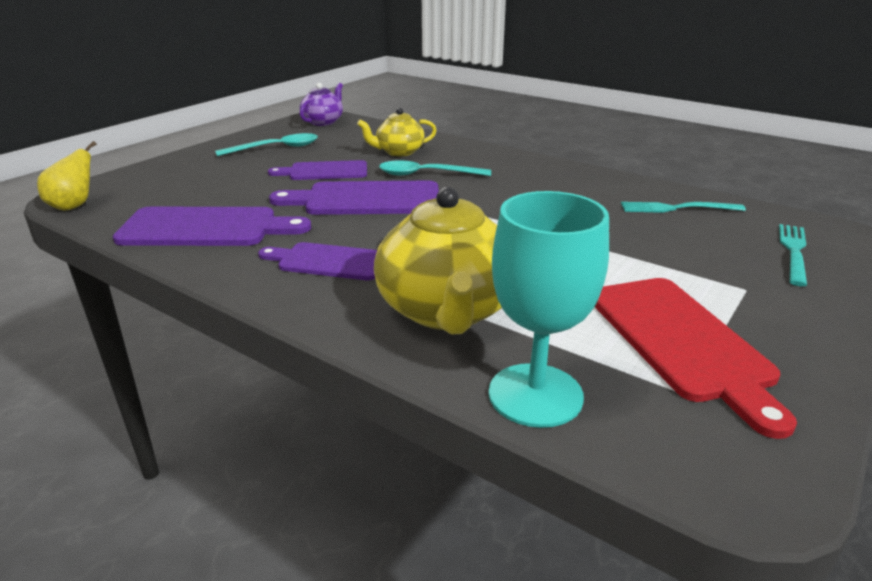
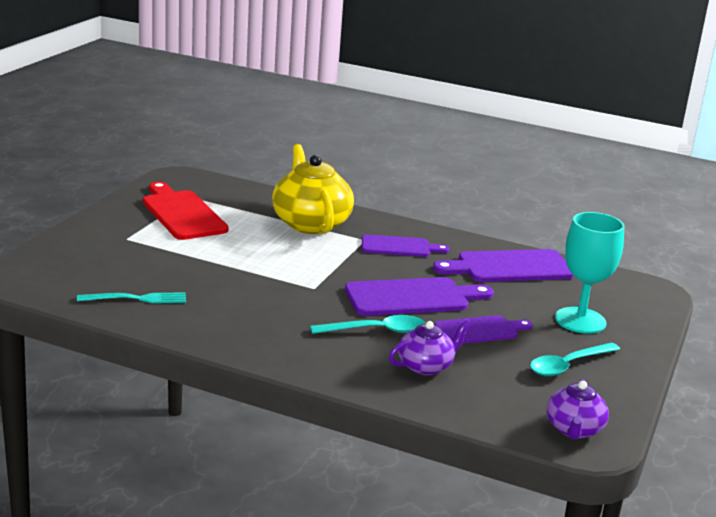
camera: 165 degrees right, 5 degrees down
(74, 206) = (637, 282): yellow pear -> none
(399, 152) = (426, 366): yellow teapot -> purple teapot
(535, 395) = (259, 195): turquoise goblet -> turquoise goblet (580, 320)
(793, 251) = (69, 263): turquoise fork -> none

